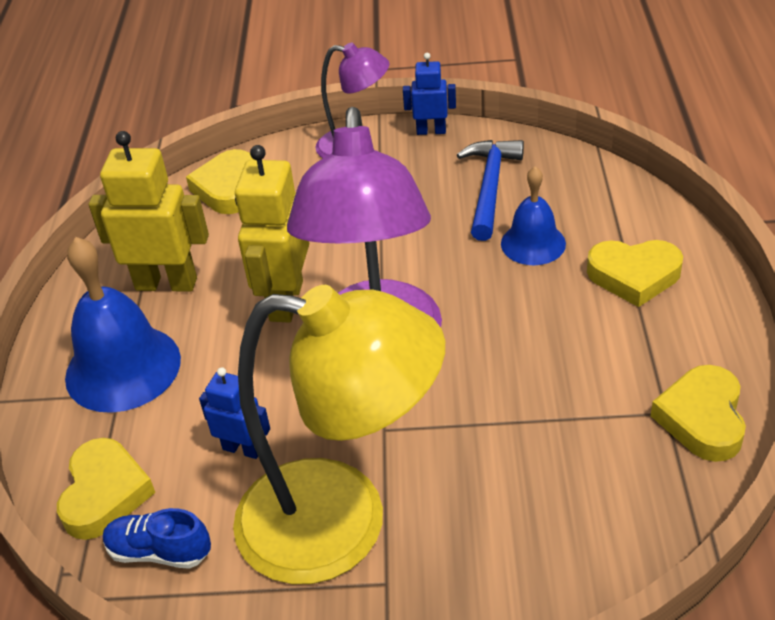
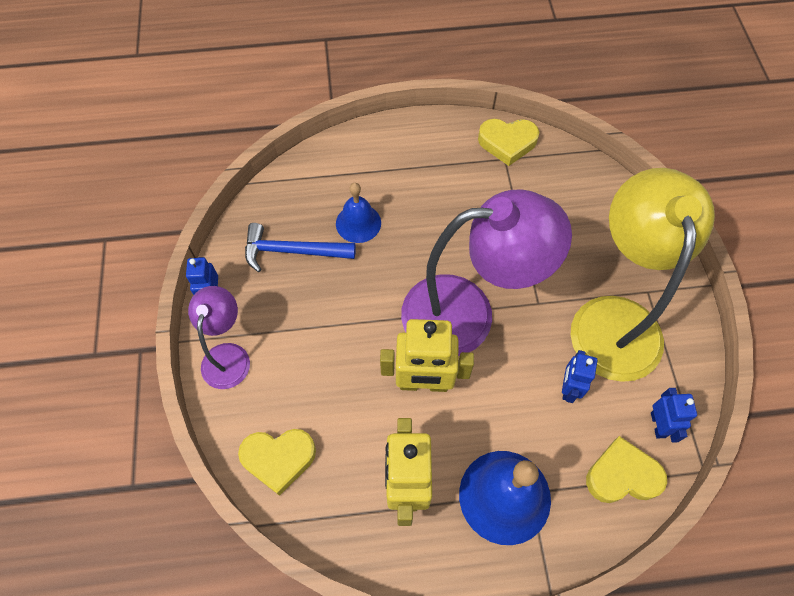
camera: 100 degrees left, 20 degrees up
(159, 552) = (658, 425): blue shoe -> blue robot
(634, 276) = (391, 167): yellow heart -> none

